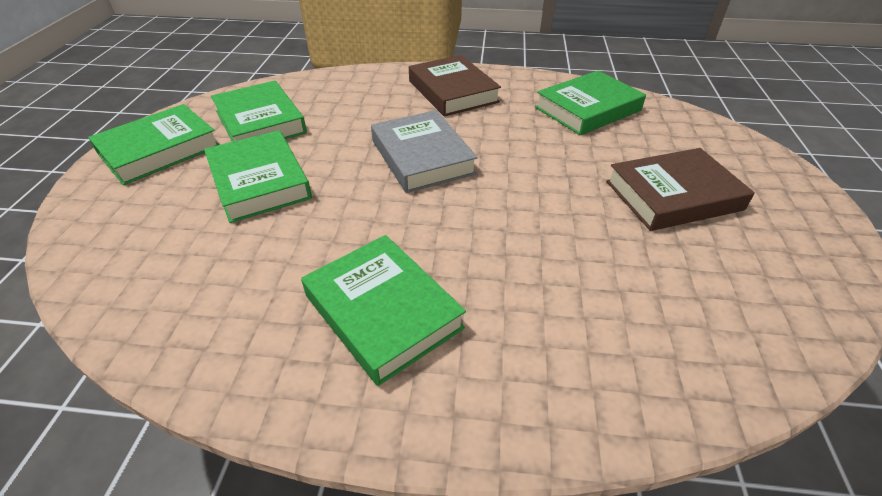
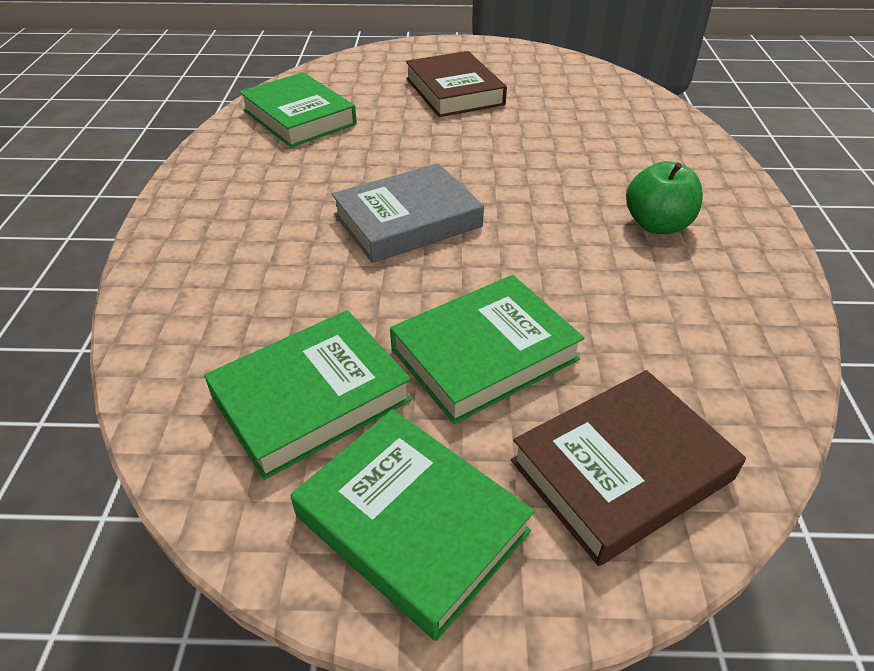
camera: 95 degrees left, 0 degrees up
(382, 312) = (657, 225): green book -> green apple
(452, 91) = (236, 206): brown book -> brown book (621, 470)

